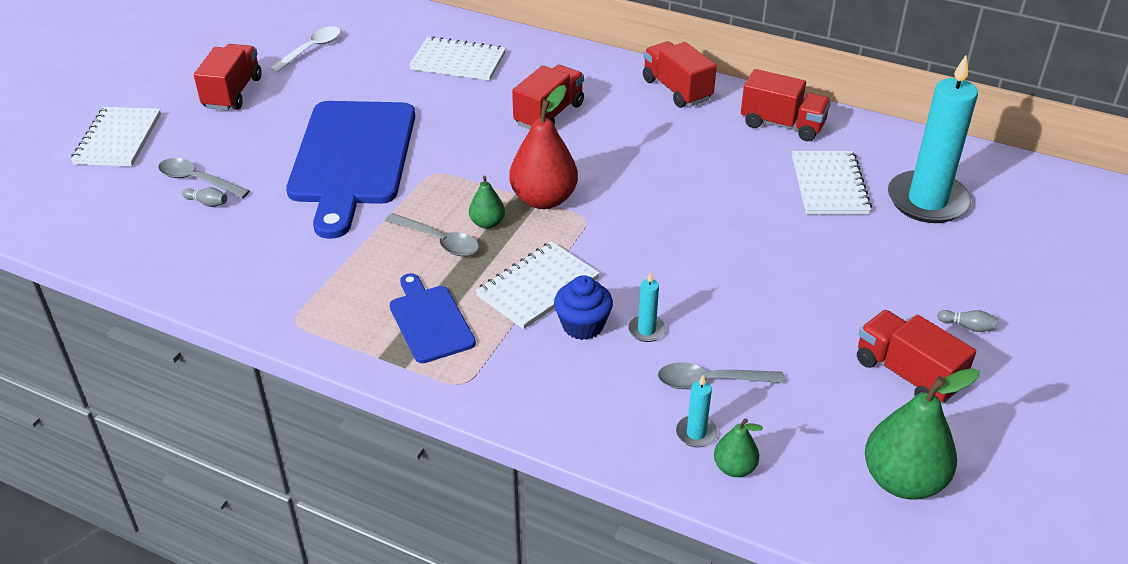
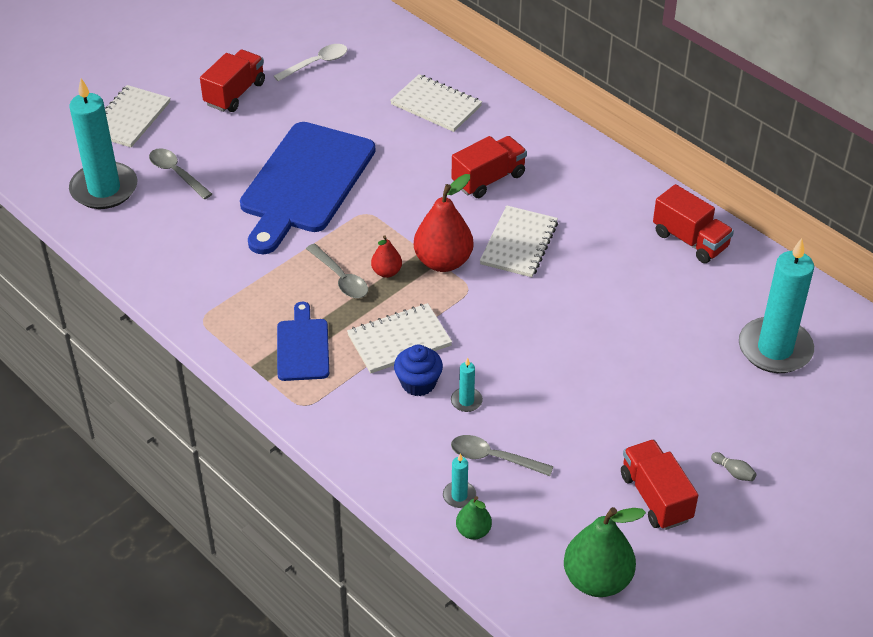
camera: 20 degrees right, 5 degrees up
(115, 214) = (104, 189): none -> turquoise candle
(207, 203) = (176, 196): grey bowling pin -> none
(487, 223) = (386, 272): green pear -> red pear
(676, 90) = (614, 181): red truck -> none
(829, 185) = (696, 311): white notebook -> white notebook (519, 243)

